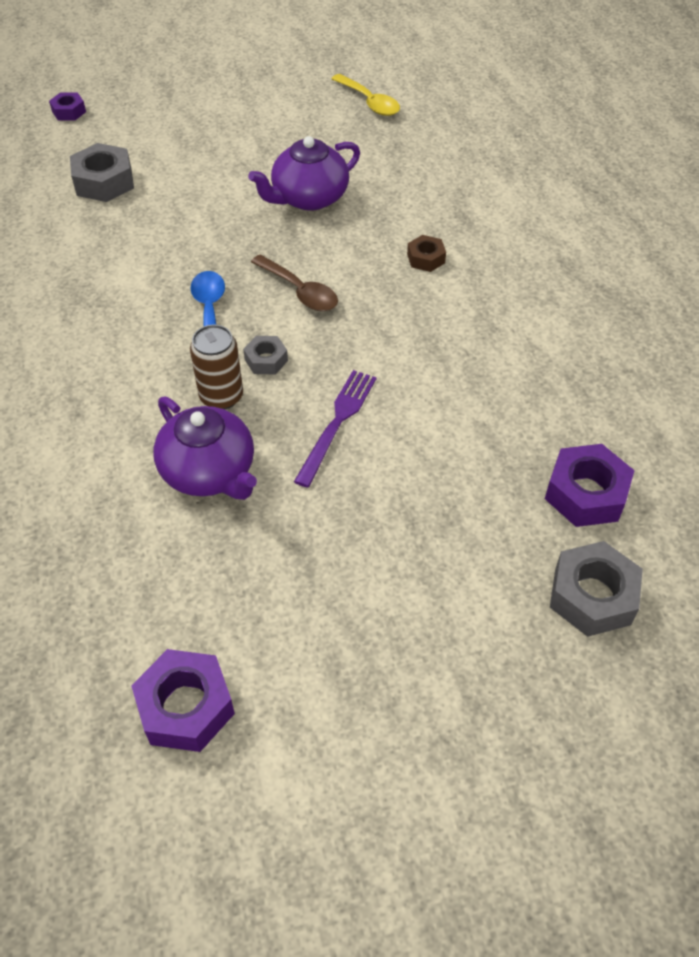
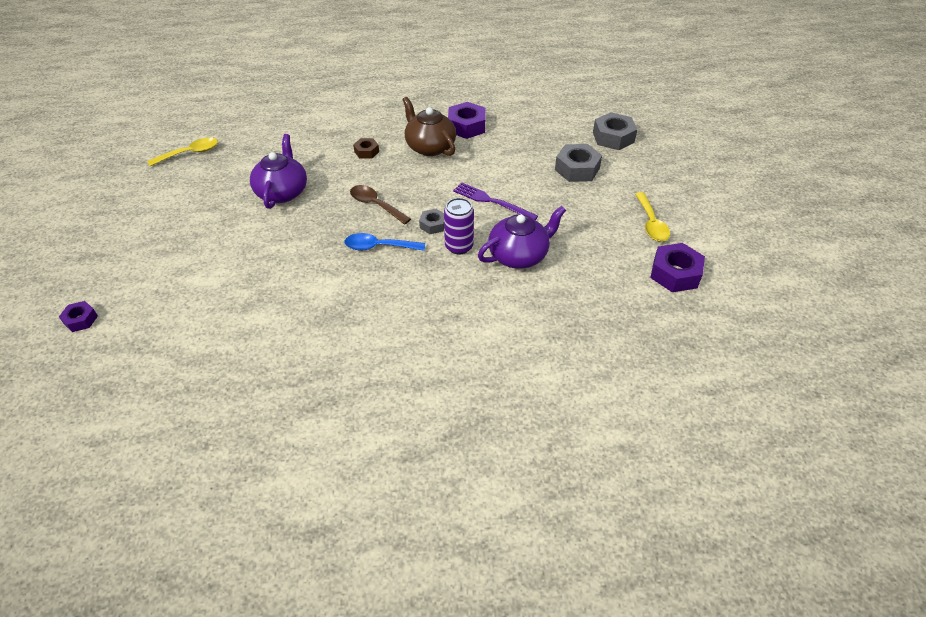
camera: 80 degrees left, 5 degrees down
(104, 182) = (201, 297): grey nut -> grey nut (577, 169)
(221, 396) = (459, 246): brown can -> purple can
(300, 291) = (375, 205): brown spoon -> brown spoon turned 105 degrees counterclockwise
(308, 198) = (282, 192): purple teapot -> purple teapot turned 150 degrees counterclockwise
(322, 667) = (651, 223): none -> yellow spoon
(463, 326) = (429, 147): none -> brown teapot
(586, 493) = (555, 128): purple nut -> purple nut (466, 126)

